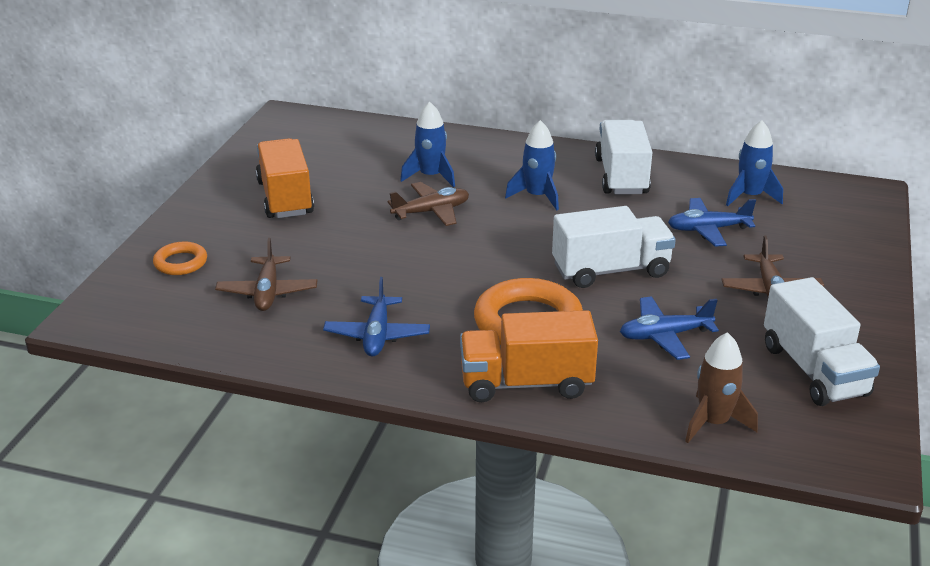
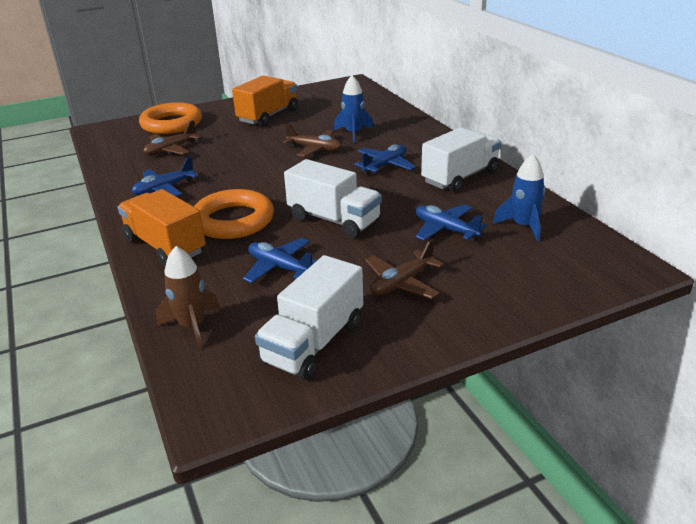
camera: 50 degrees right, 0 degrees up
(180, 263) = (171, 124): orange ring -> orange ring, size x1.90
(537, 196) = (385, 166): blue rocket -> blue plane

